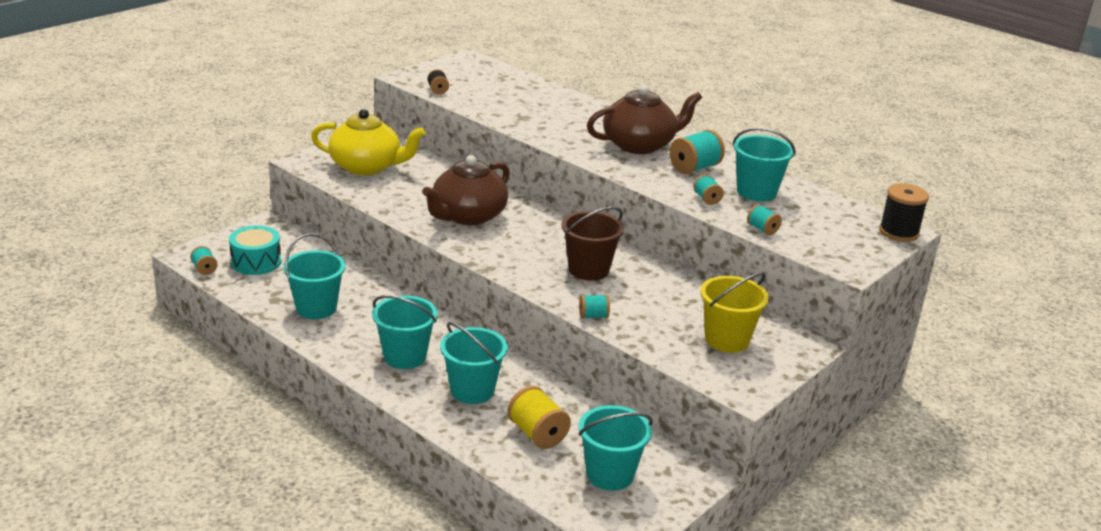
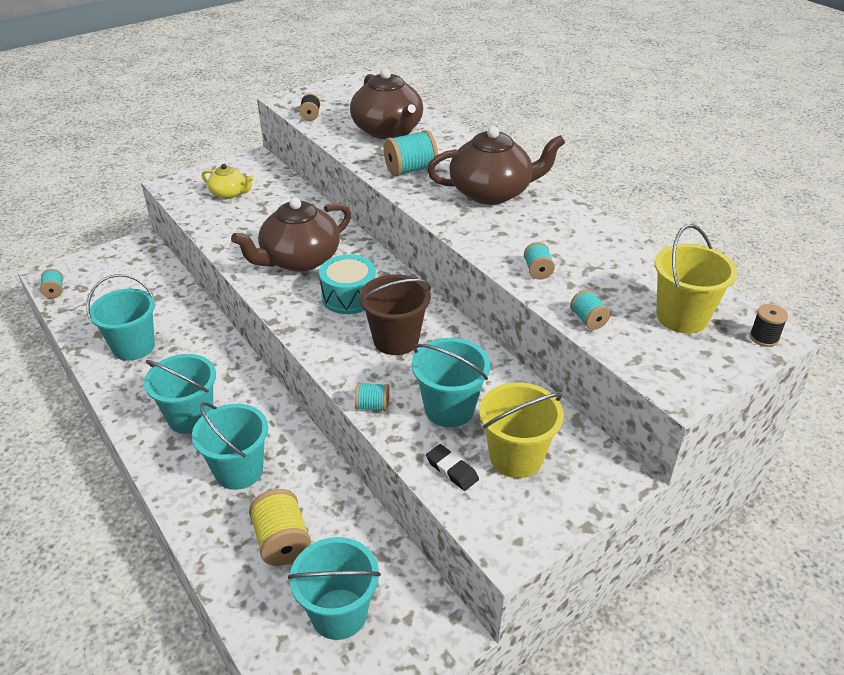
camera: 15 degrees right, 10 degrees up
(256, 262) = (105, 287): turquoise drum -> turquoise drum (349, 296)
(367, 166) = (229, 193): yellow teapot -> yellow teapot, size x0.53
(519, 100) = (388, 131): none -> brown teapot
(680, 352) = (452, 470): none -> black eraser
(694, 168) = (541, 226): turquoise spool -> turquoise spool (410, 170)
(756, 192) = (602, 264): turquoise bucket -> turquoise bucket (449, 409)
(833, 223) = (682, 317): none -> yellow bucket
(898, 232) = (764, 338): black spool -> black spool, size x0.57

